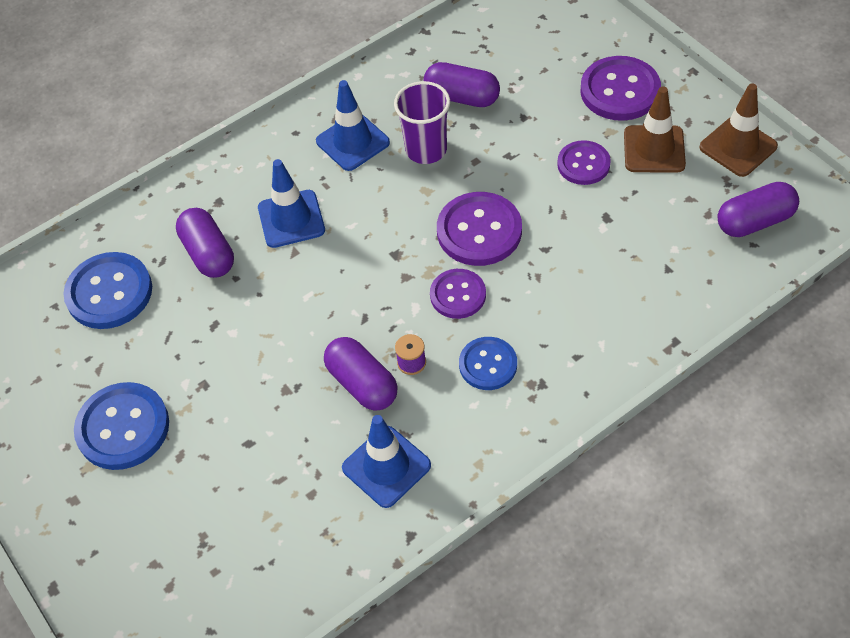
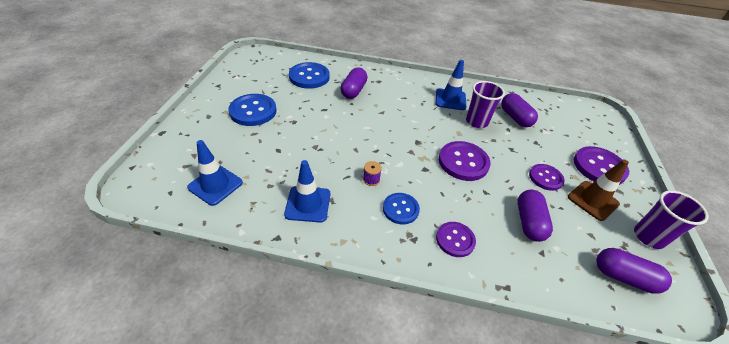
camera: 40 degrees right, 10 degrees down
(291, 219) = (395, 103): blue traffic cone -> blue traffic cone (215, 185)
(362, 384) = (343, 169): purple capsule -> purple capsule (529, 222)
(458, 295) = (423, 175): purple button -> purple button (455, 240)
(738, 147) = (648, 237): brown traffic cone -> purple cup

